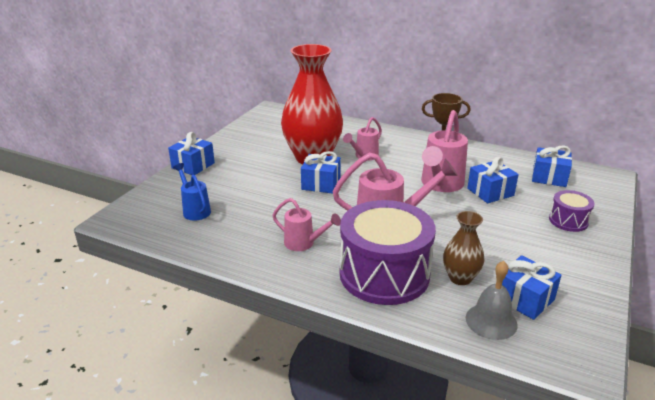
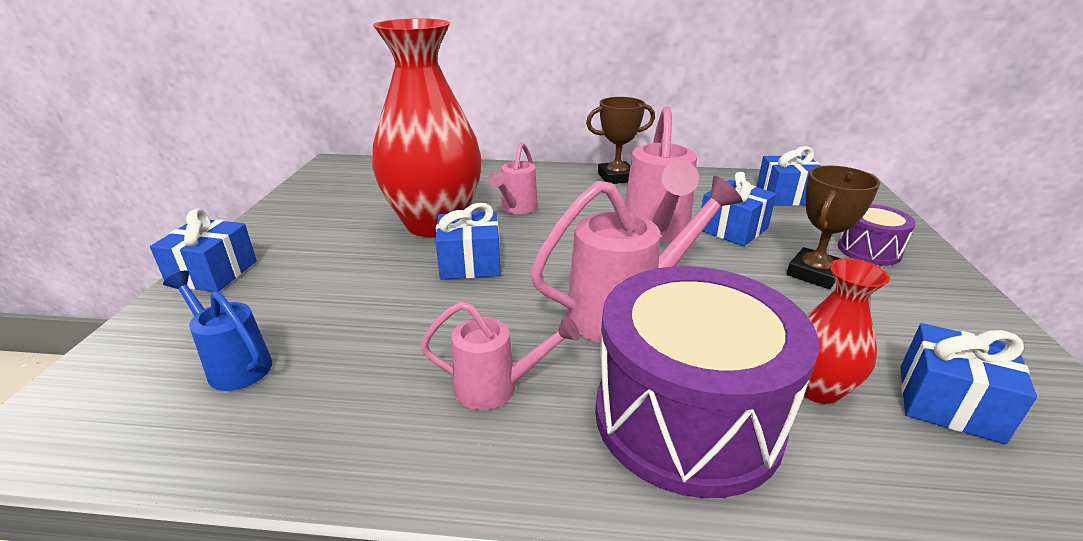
camera: 20 degrees left, 0 degrees up
(460, 278) = (817, 388): brown vase -> red vase
(491, 321) = (948, 471): grey bell -> none
(517, 226) = (814, 273): none -> brown trophy

